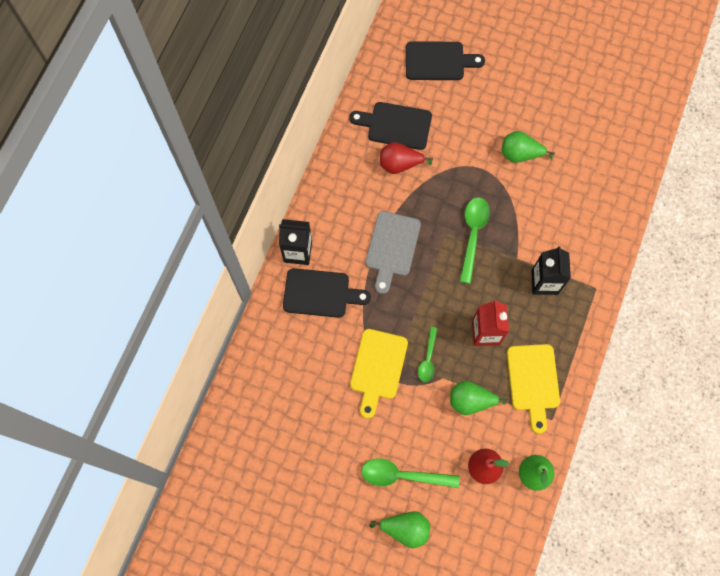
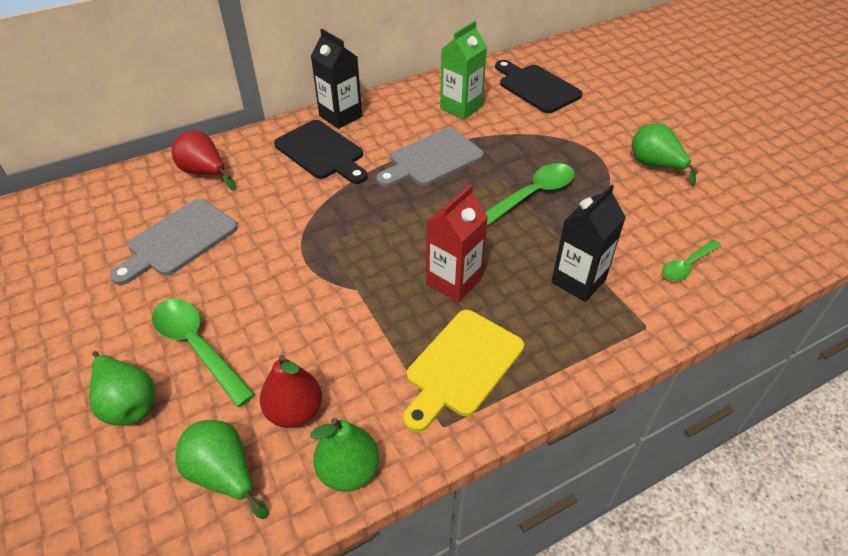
camera: 40 degrees right, 25 degrees down
(314, 425) = (178, 240): none -> grey cutting board
(366, 184) = (461, 107): none -> green carton
(377, 368) = (300, 236): yellow cutting board -> none
(400, 164) = (510, 111): red pear -> red pear (204, 173)
(428, 359) = (361, 262): green spoon -> green spoon (687, 266)
(438, 61) = (627, 70): black cutting board -> none
(471, 401) = (362, 332): green pear -> green pear (224, 475)

